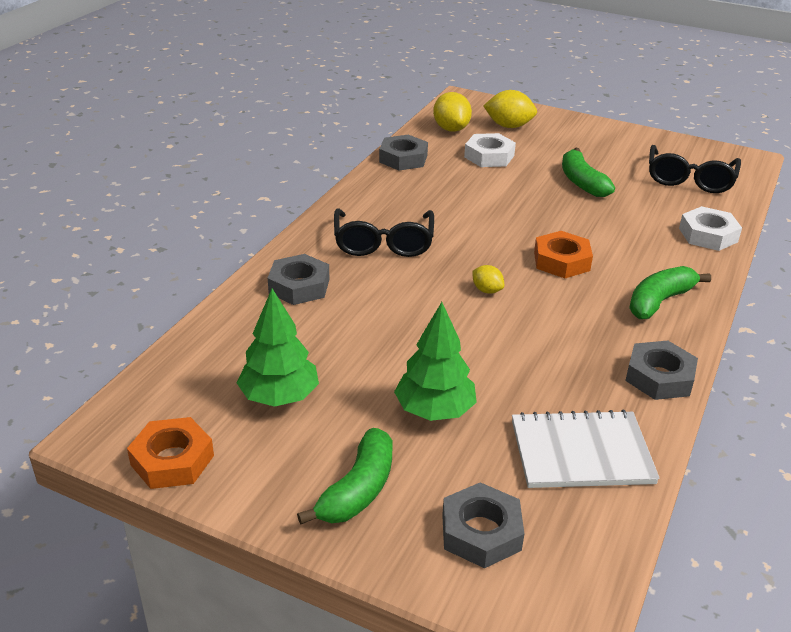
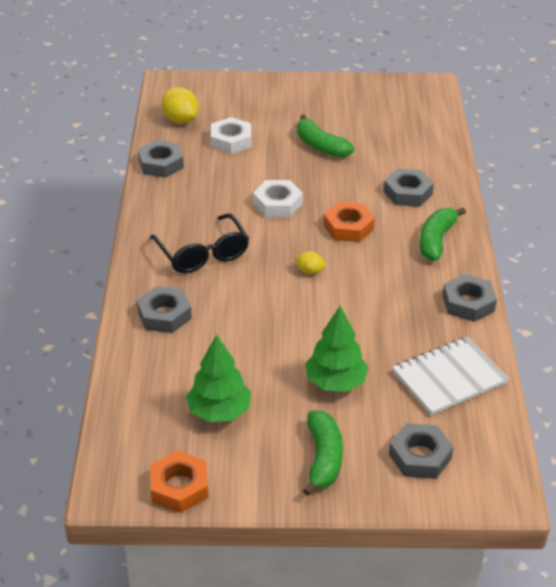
camera: 25 degrees left, 5 degrees up
(509, 126) = (227, 103): yellow lemon -> none
(654, 247) = (408, 193): none -> grey nut
(689, 179) = (400, 119): black glasses -> none
(708, 235) = (439, 169): white nut -> white nut (277, 204)

